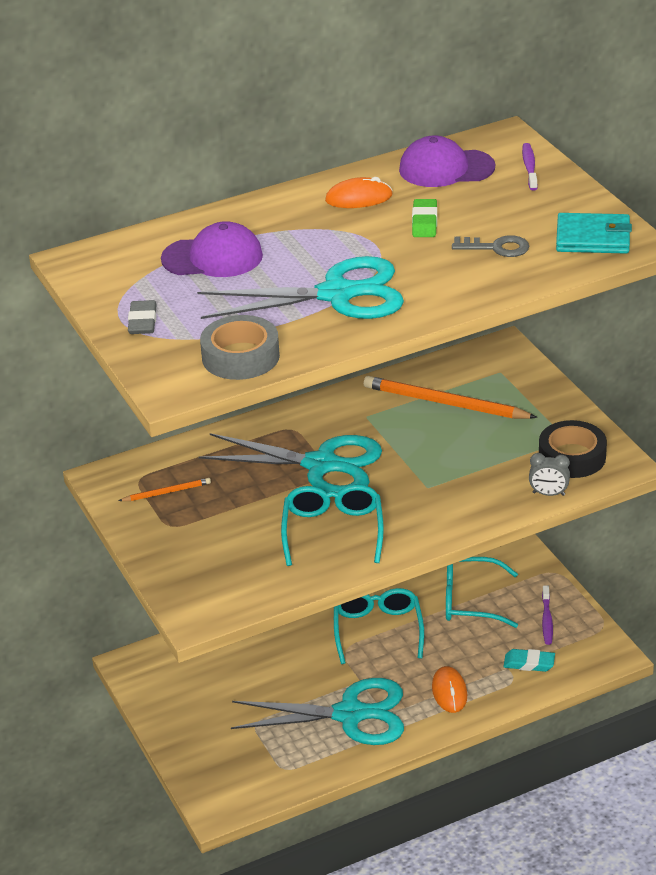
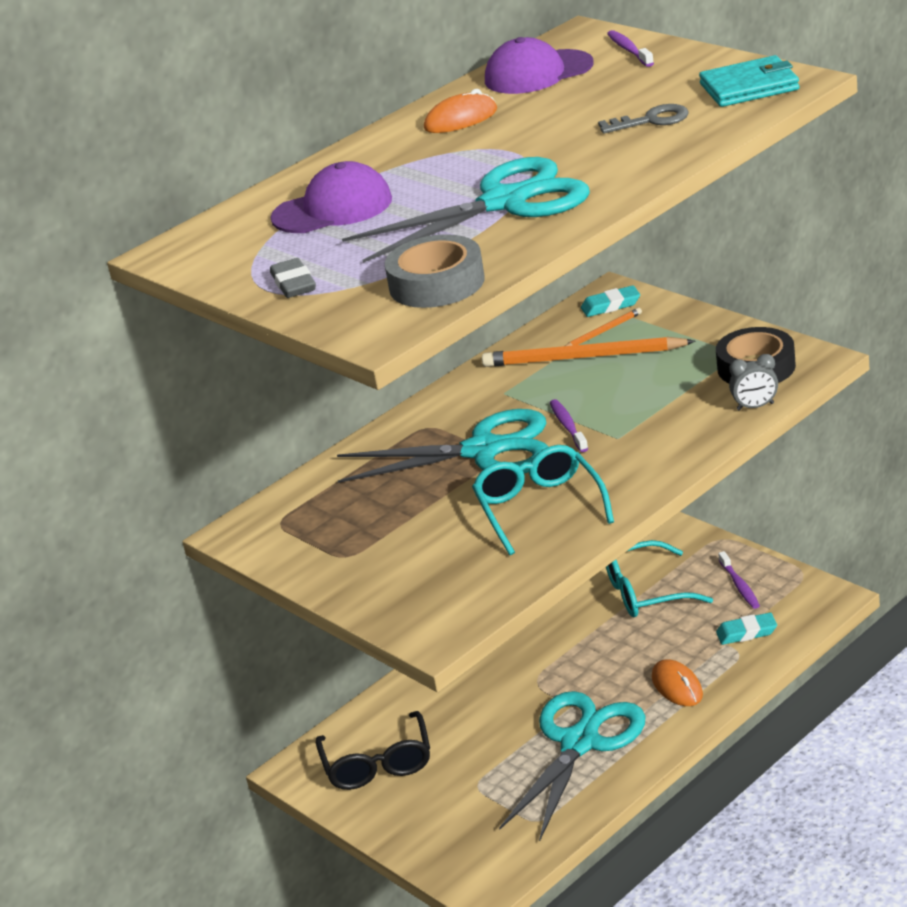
camera: 15 degrees left, 5 degrees down
(167, 492) = (321, 525): orange pencil -> orange pencil (602, 332)
(192, 680) = (378, 764): none -> black glasses
(350, 714) = (580, 742): turquoise scissors -> turquoise scissors turned 45 degrees counterclockwise
(378, 630) = (561, 650): turquoise glasses -> none
(396, 464) = (568, 426): none -> purple toothbrush
(424, 222) = (552, 120): green eraser -> none
(495, 360) = (611, 305): none -> turquoise eraser

